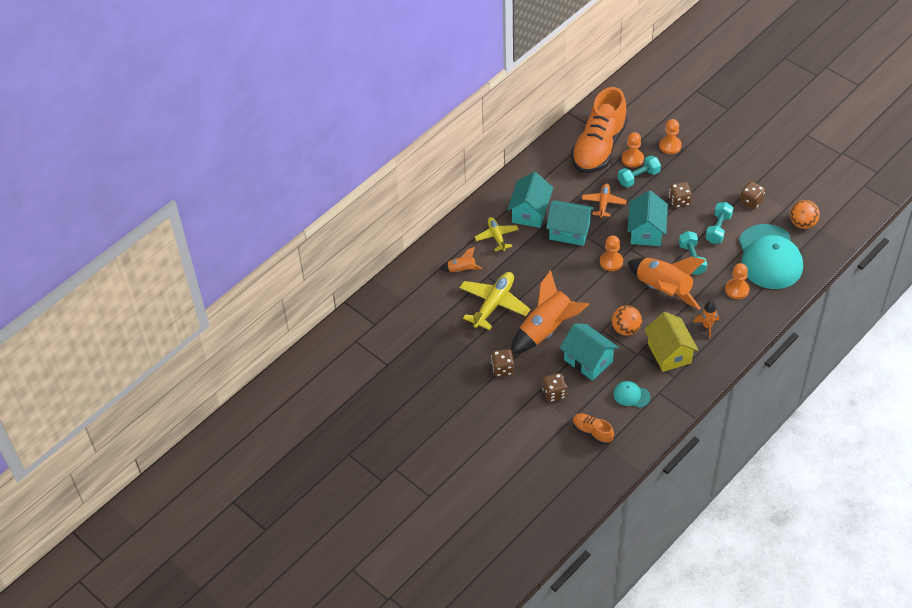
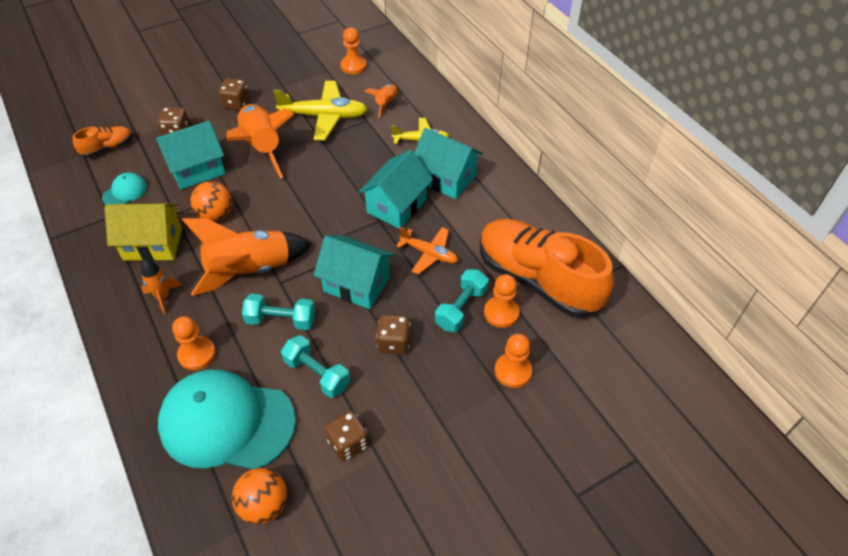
camera: 105 degrees right, 0 degrees up
(494, 304) = (324, 116): yellow plane -> yellow plane turned 45 degrees counterclockwise
(611, 262) = (325, 232): orange pawn -> orange pawn (353, 66)
(638, 177) = (461, 308): turquoise dumbbell -> turquoise dumbbell turned 45 degrees clockwise

